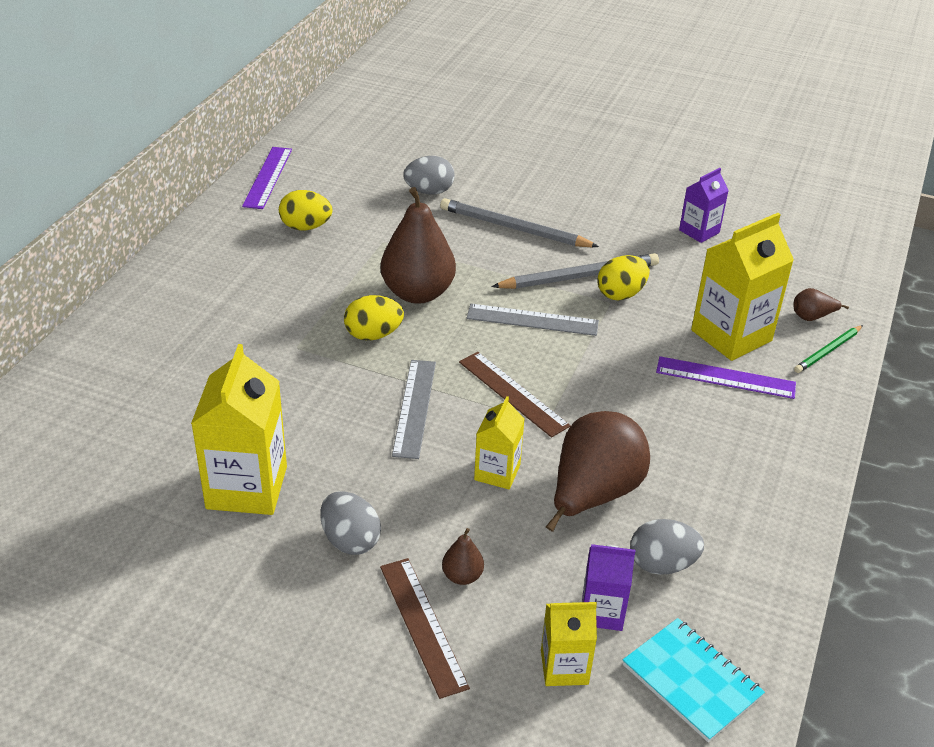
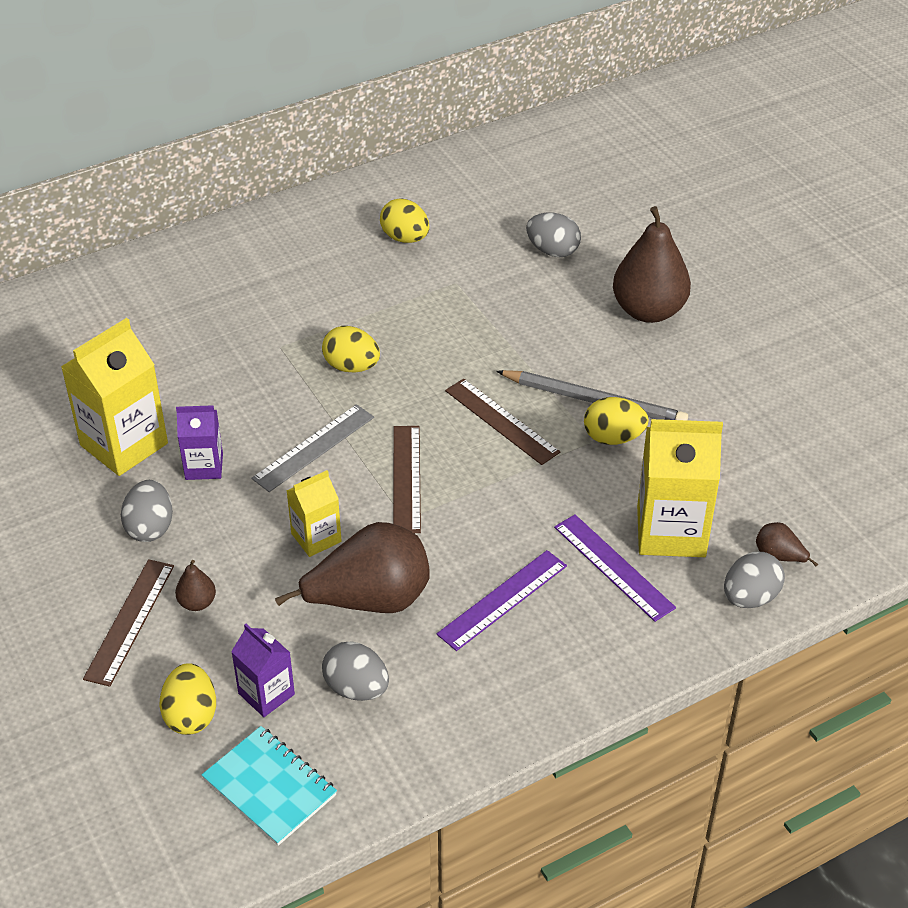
camera: 40 degrees right, 5 degrees up
(267, 177) = (424, 174): purple ruler -> purple ruler (502, 599)
(417, 293) = (430, 346): brown pear -> brown pear (648, 311)
(514, 228) = (589, 324): grey pencil -> none
(532, 320) = (501, 421): grey ruler -> brown ruler
(564, 667) = (191, 715): yellow carton -> yellow egg
(691, 681) = (269, 787): turquoise notebook -> turquoise notebook turned 45 degrees counterclockwise
(699, 231) = (773, 413): purple carton -> purple carton (204, 466)
(828, 351) = (750, 597): green pencil -> grey egg

